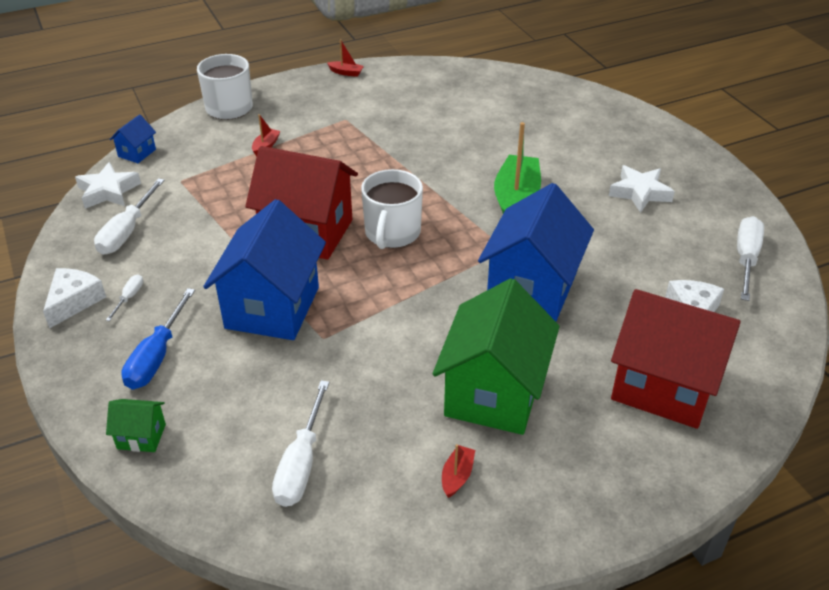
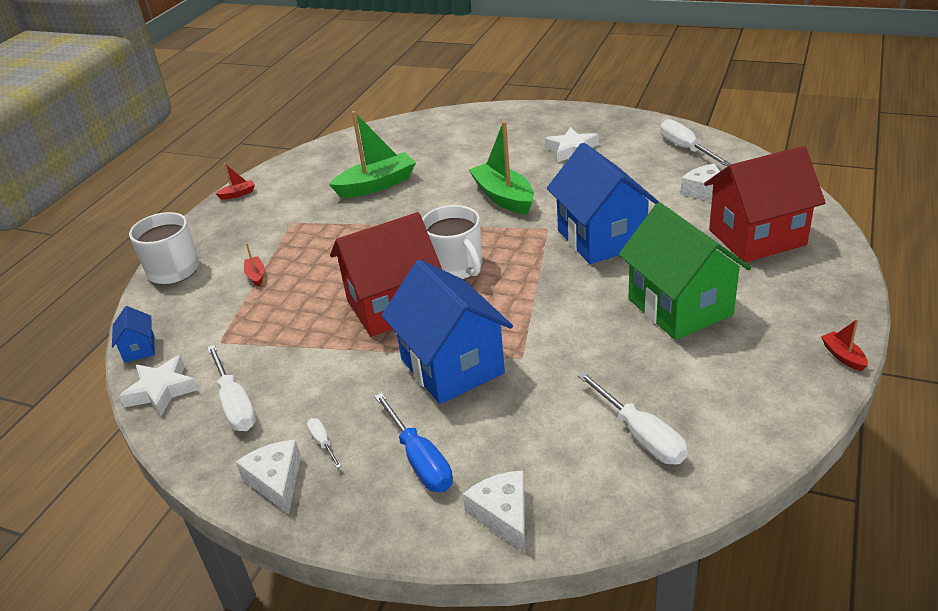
camera: 40 degrees left, 5 degrees down
(141, 436) = (503, 515): green house -> white cheese
(443, 125) = (377, 185): none -> green boat
(457, 476) = (738, 364): red boat -> red boat (843, 356)

